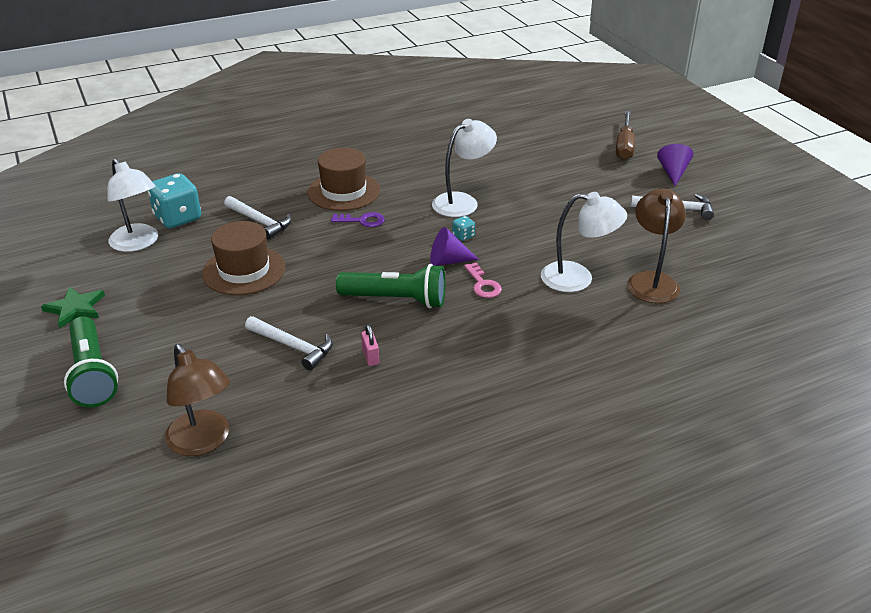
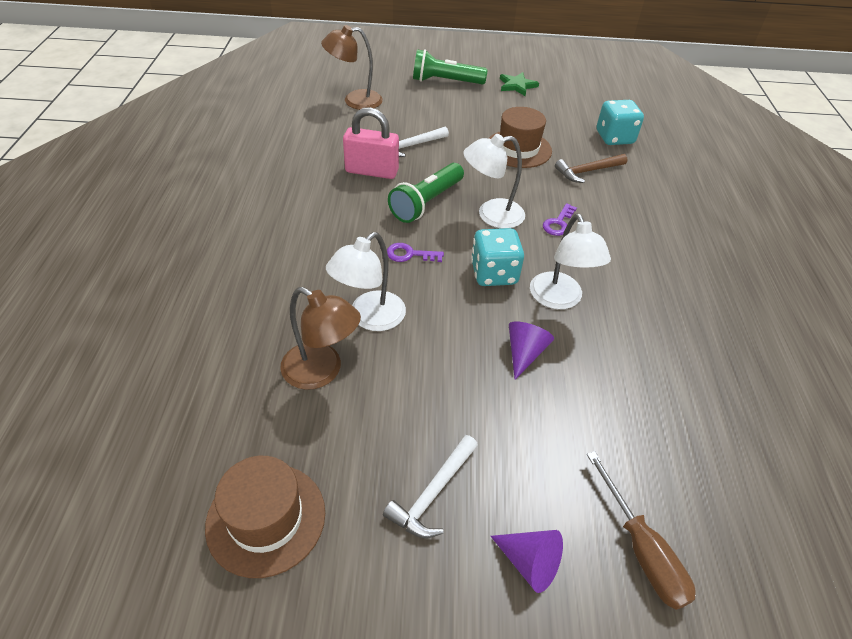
camera: 115 degrees right, 10 degrees up
(138, 243) = (585, 117): white lamp -> white lamp (491, 215)
(260, 222) = (587, 171): white hammer -> brown hammer
(344, 191) = (620, 228): brown hat -> brown hat (266, 518)
(370, 356) = (372, 171): pink padlock -> pink padlock, size x2.32
(448, 261) = (459, 248): purple cone -> purple cone (524, 353)
(463, 236) = (494, 274): turquoise dice -> turquoise dice, size x2.26
(483, 284) = (409, 254): pink key -> purple key
(624, 146) = (641, 549): brown screwdriver -> brown screwdriver turned 150 degrees counterclockwise

